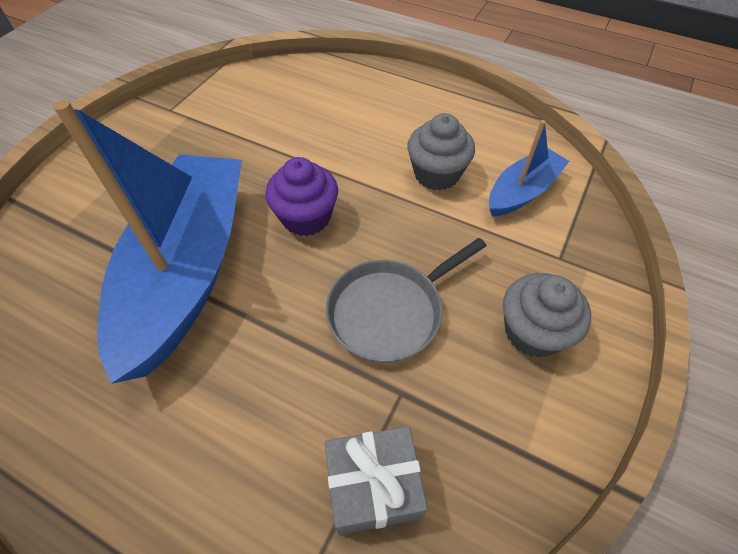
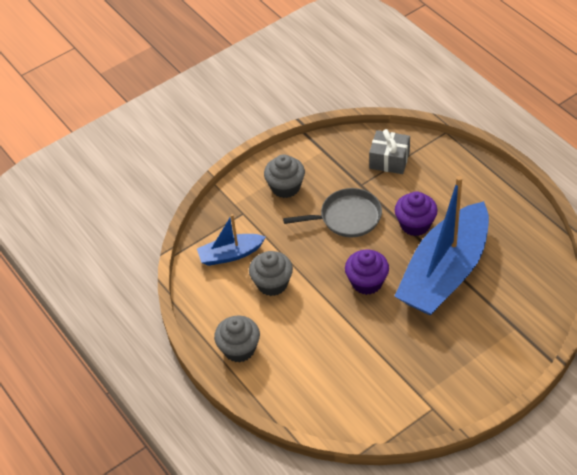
camera: 150 degrees left, 5 degrees down
(263, 341) = (415, 224): none -> purple cupcake
(422, 98) = (239, 349): none -> grey cupcake

